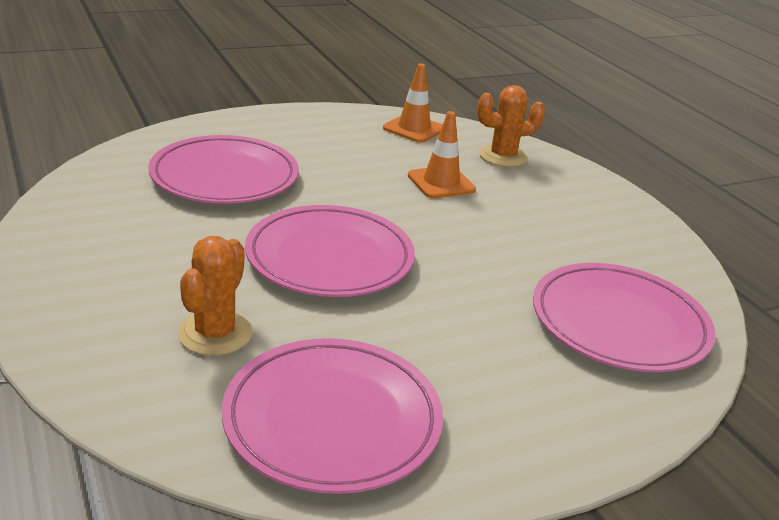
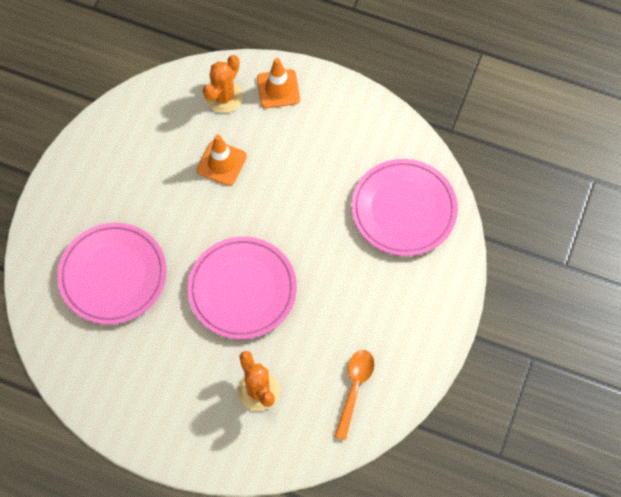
camera: 40 degrees left, 35 degrees up
(332, 419) = (354, 388): pink plate -> orange spoon
(414, 129) = (146, 113): orange traffic cone -> orange traffic cone (278, 89)

